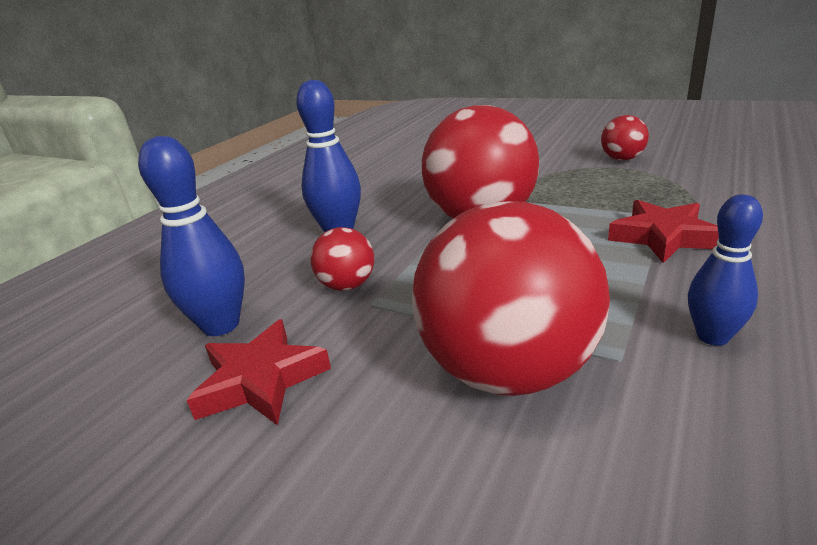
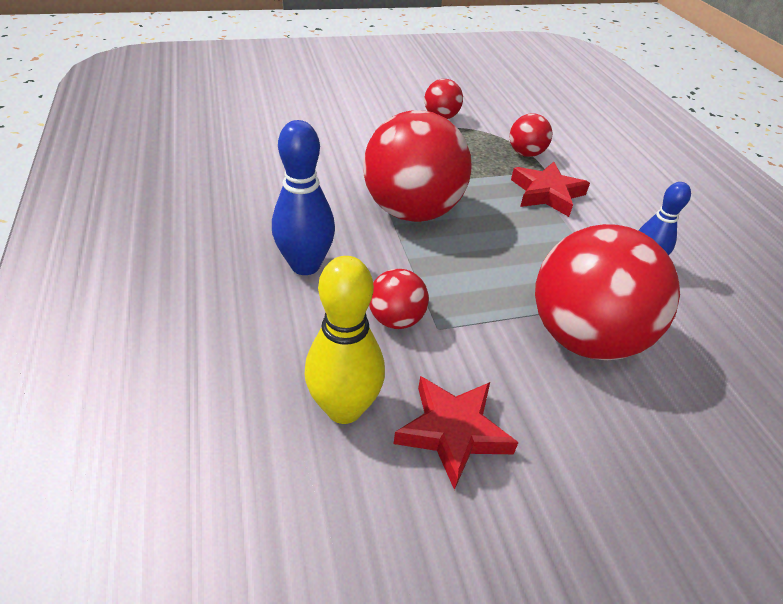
camera: 50 degrees left, 15 degrees up
(221, 325) = (344, 408): blue bowling pin -> yellow bowling pin
(688, 200) = (525, 153): none -> red ball

